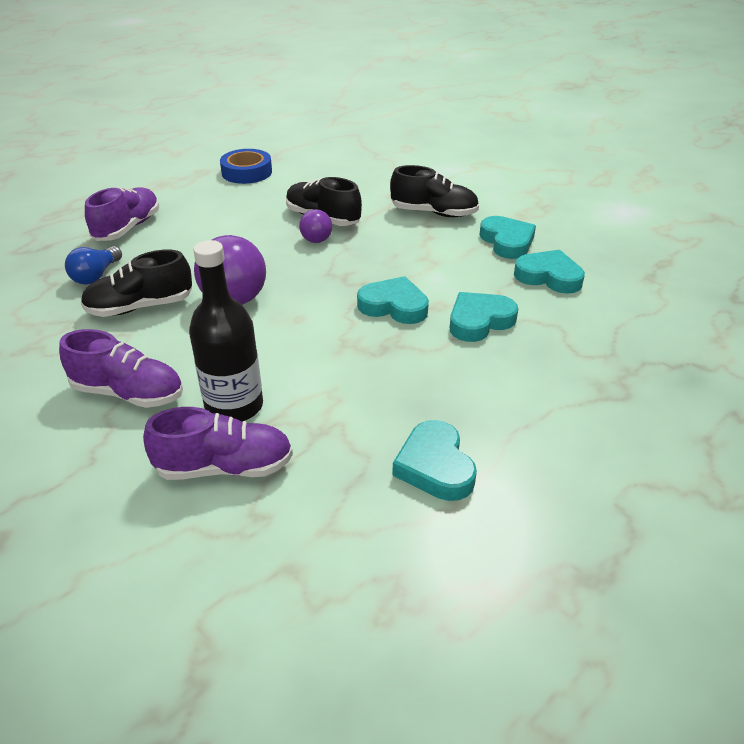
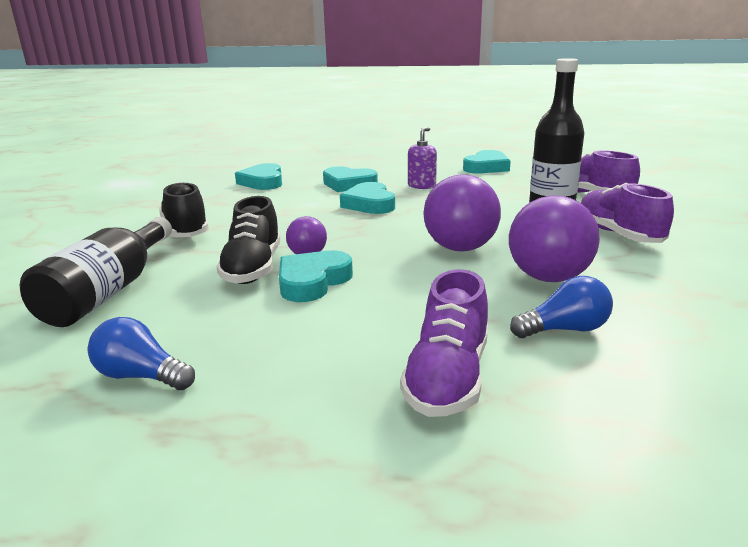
camera: 125 degrees left, 15 degrees down
(128, 228) = (448, 378): purple shoe -> purple shoe turned 60 degrees counterclockwise
(140, 307) = (548, 278): black shoe -> purple ball
(246, 172) = (141, 376): blue tape -> blue light bulb
(352, 177) = (109, 291): none -> black bottle
(414, 364) = (422, 186): none -> purple soap dispenser
(507, 241) = (219, 199): turquoise heart -> turquoise heart (312, 281)

